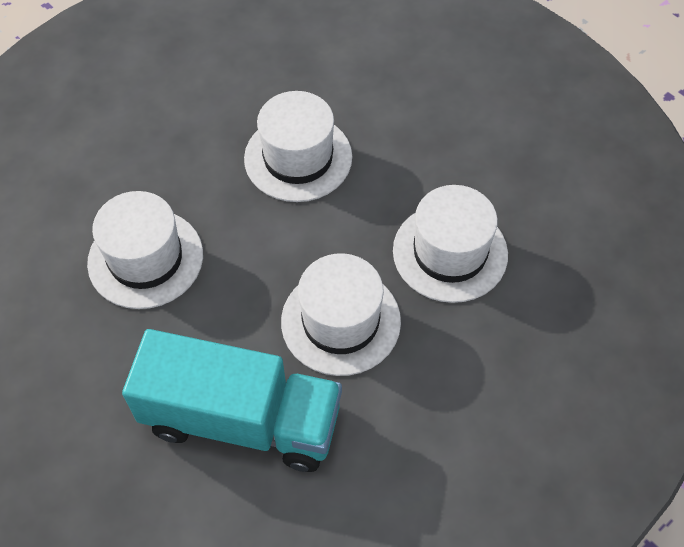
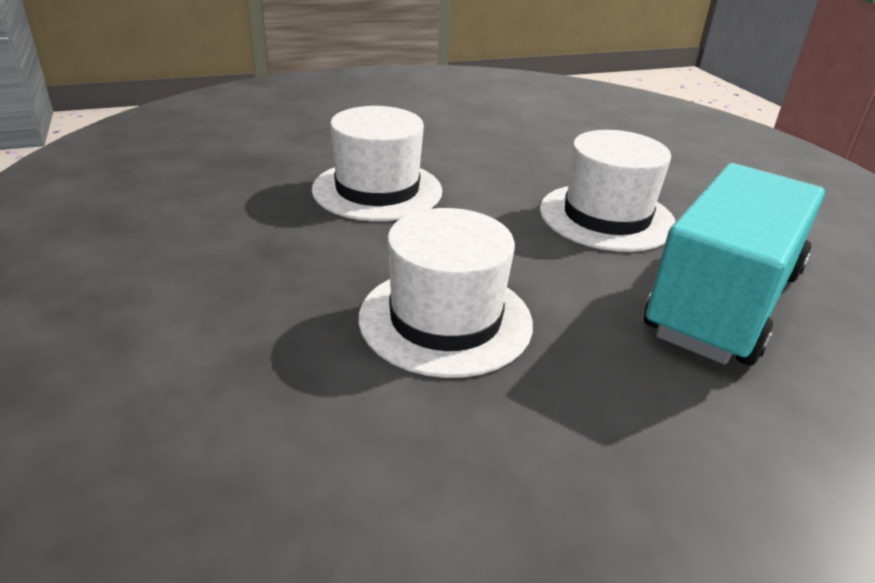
camera: 70 degrees left, 25 degrees down
(450, 252) = (551, 154): white hat -> none

